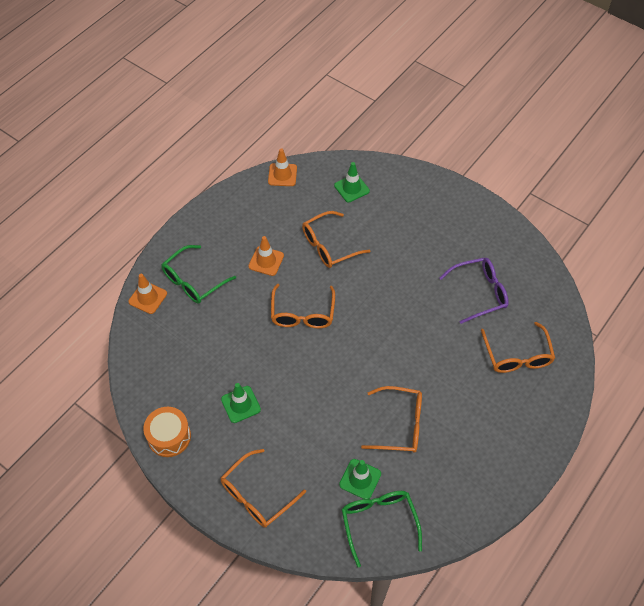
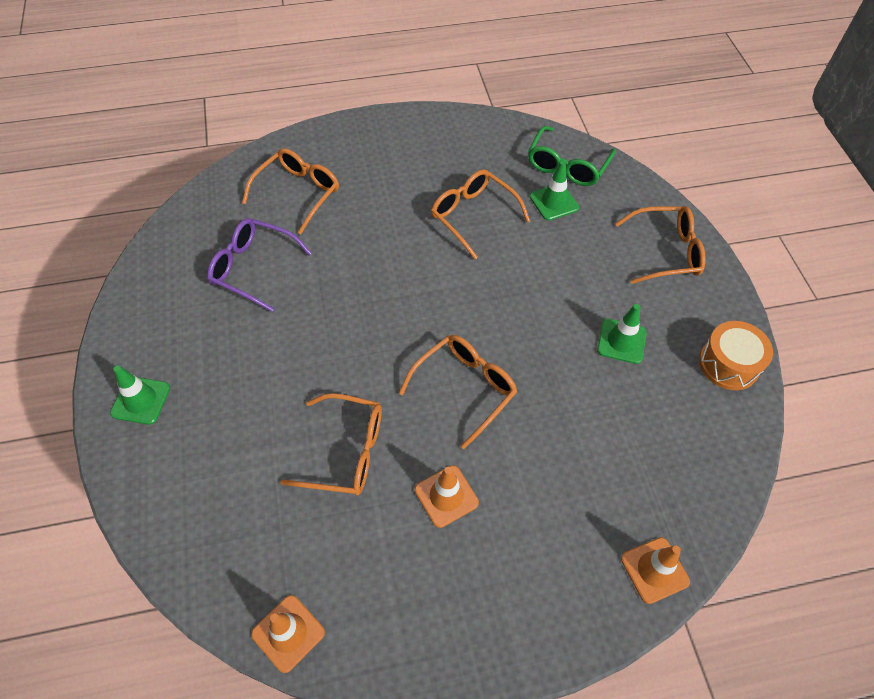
camera: 140 degrees left, 0 degrees up
(193, 281) = (570, 545): green glasses -> none
(351, 188) = (223, 517): green traffic cone -> green traffic cone (141, 400)

